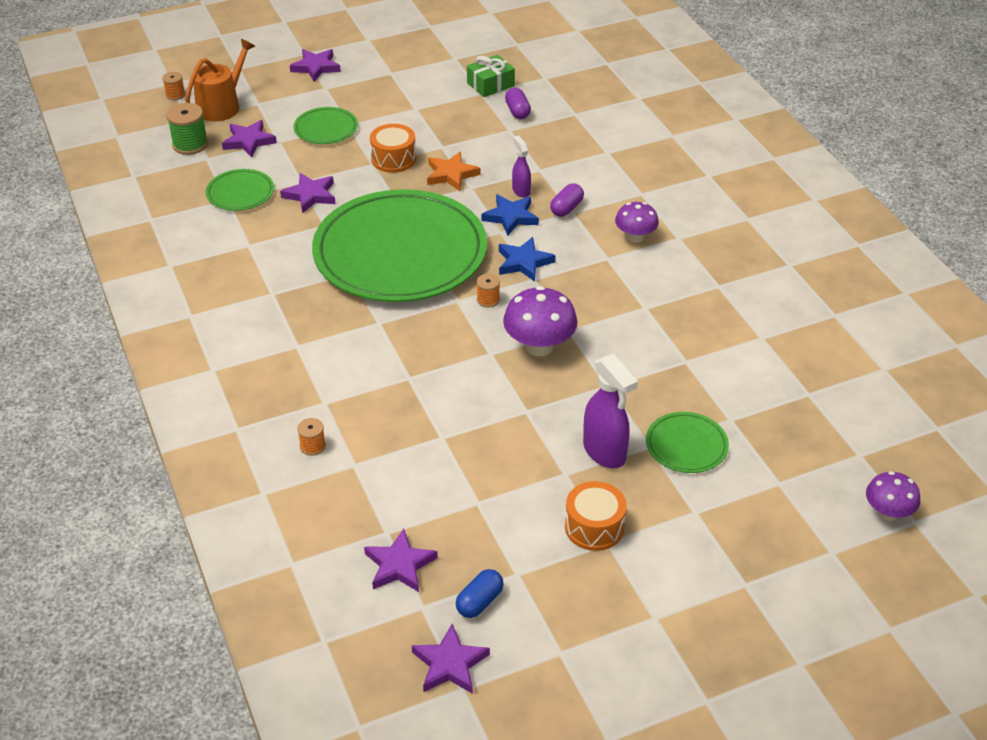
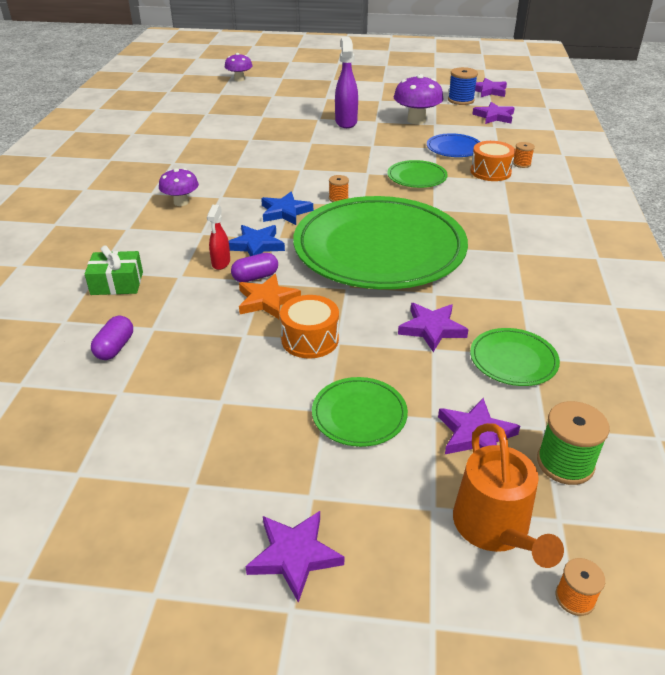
camera: 150 degrees left, 5 degrees down
(222, 106) = (495, 528): orange watering can -> orange watering can turned 75 degrees counterclockwise
(416, 447) = (454, 148): none -> blue plate
(479, 602) = (461, 100): blue capsule -> blue spool
(490, 84) = (93, 401): green gift -> green gift (117, 283)
(521, 191) = (221, 263): purple spray bottle -> red spray bottle
(539, 346) = (331, 167): purple mushroom -> purple mushroom (416, 120)
(566, 208) = (202, 237): purple capsule -> purple capsule (255, 277)
(594, 527) = (381, 105): orange drum -> orange drum (490, 172)
(686, 445) = (299, 114): green plate -> green plate (417, 177)

